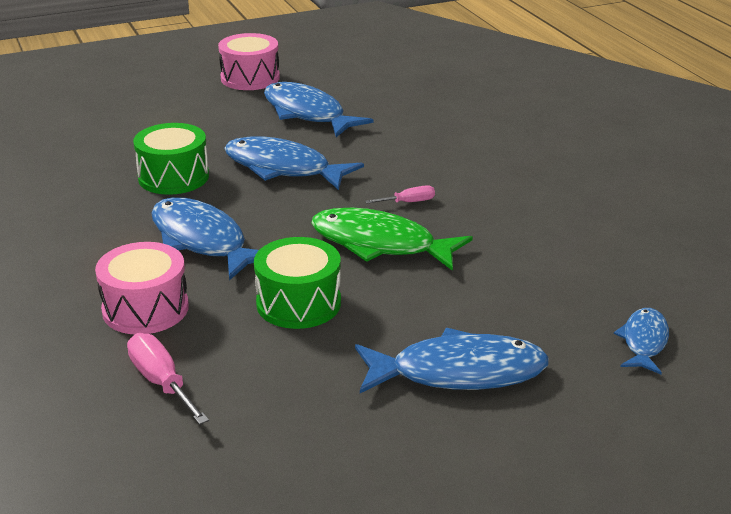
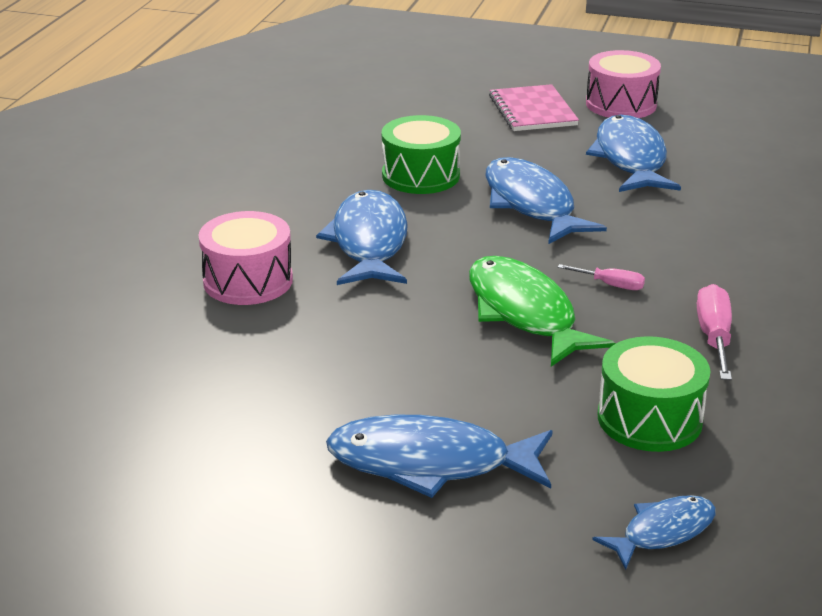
camera: 40 degrees right, 0 degrees up
(161, 382) = (182, 346): pink screwdriver -> pink screwdriver (714, 337)
(193, 102) = (532, 111): none -> pink notebook
(298, 303) = (375, 333): green drum -> green drum (649, 418)
(459, 372) = (430, 463): blue fish -> blue fish turned 150 degrees clockwise

